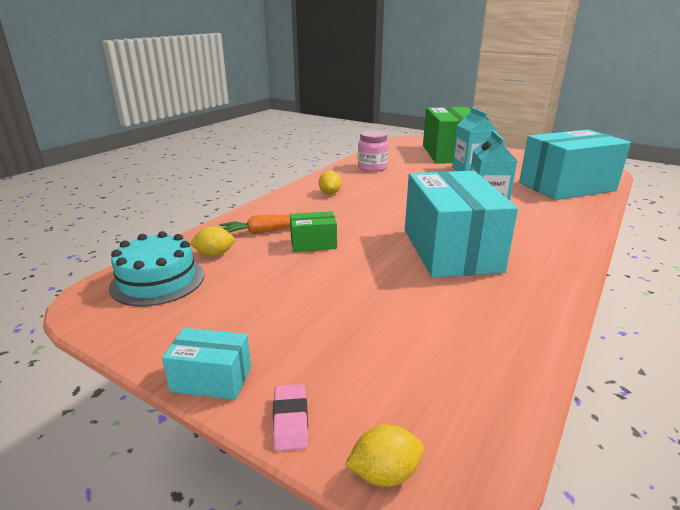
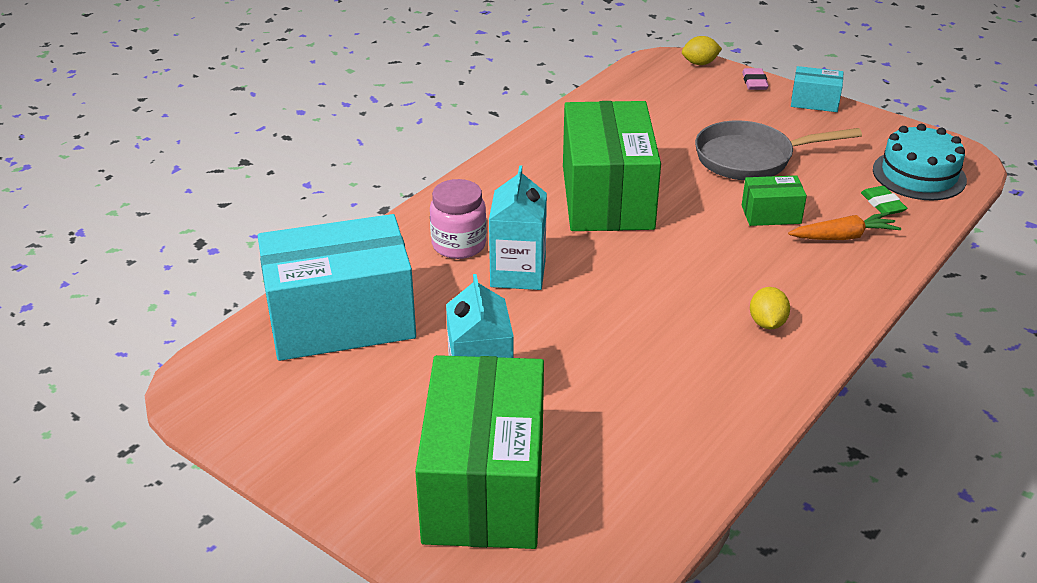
camera: 175 degrees left, 10 degrees up
(214, 254) = (882, 204): yellow lemon -> green eraser
(321, 289) = (751, 159): none -> grey pan
(372, 168) = (687, 417): pink jar -> pink jar (459, 245)
(450, 250) = (607, 197): turquoise box -> green box

